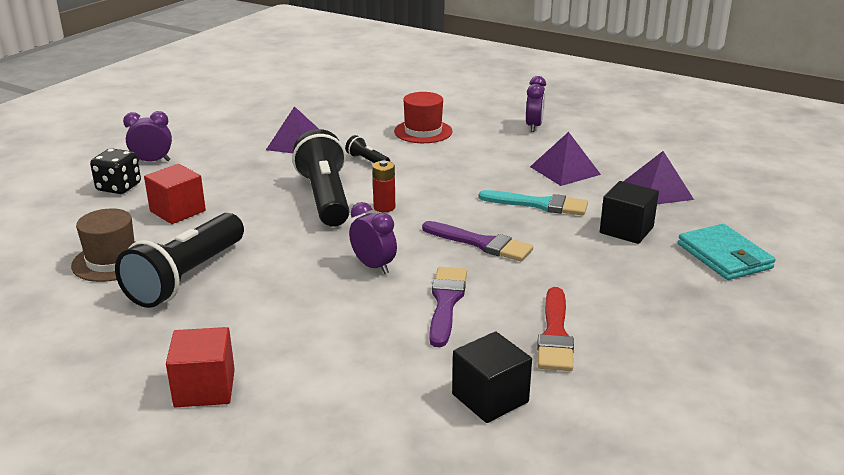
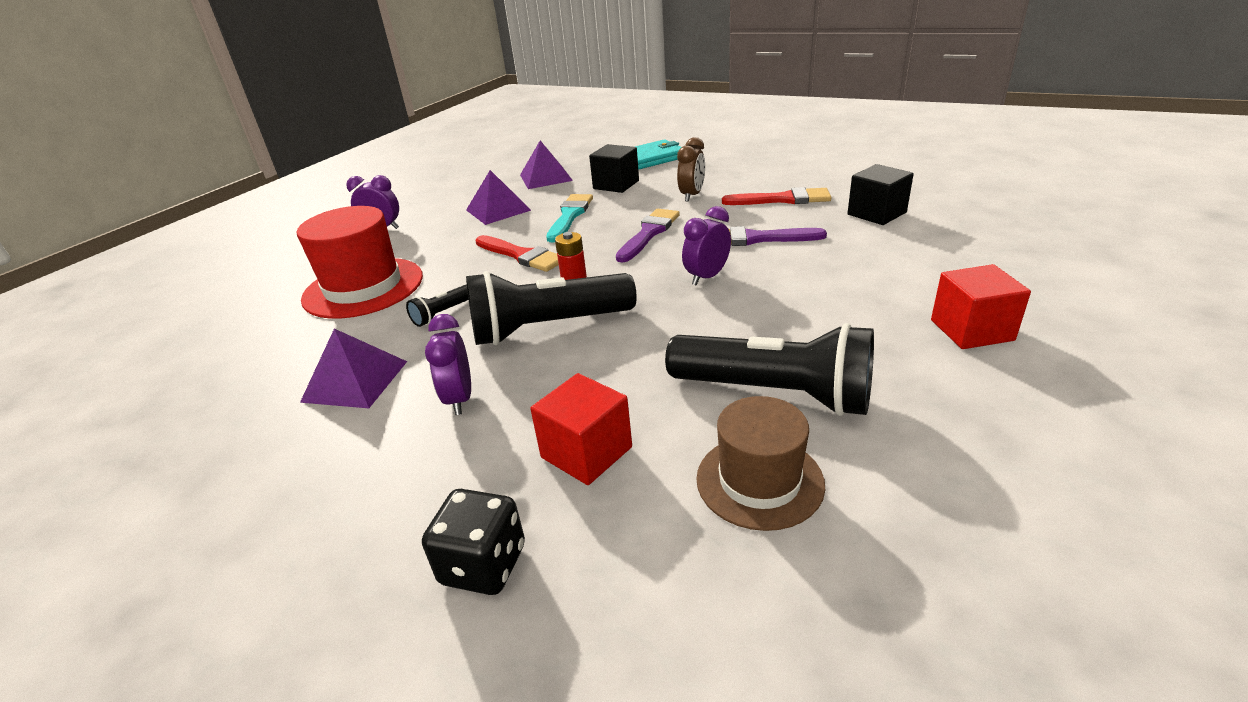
camera: 90 degrees left, 5 degrees up
(152, 161) = (367, 548): purple clock -> purple clock (459, 399)
(423, 131) = (363, 287): red hat -> red hat, size x1.53
(455, 184) = (521, 255): none -> red brush
(582, 274) = (692, 195): none -> brown clock

